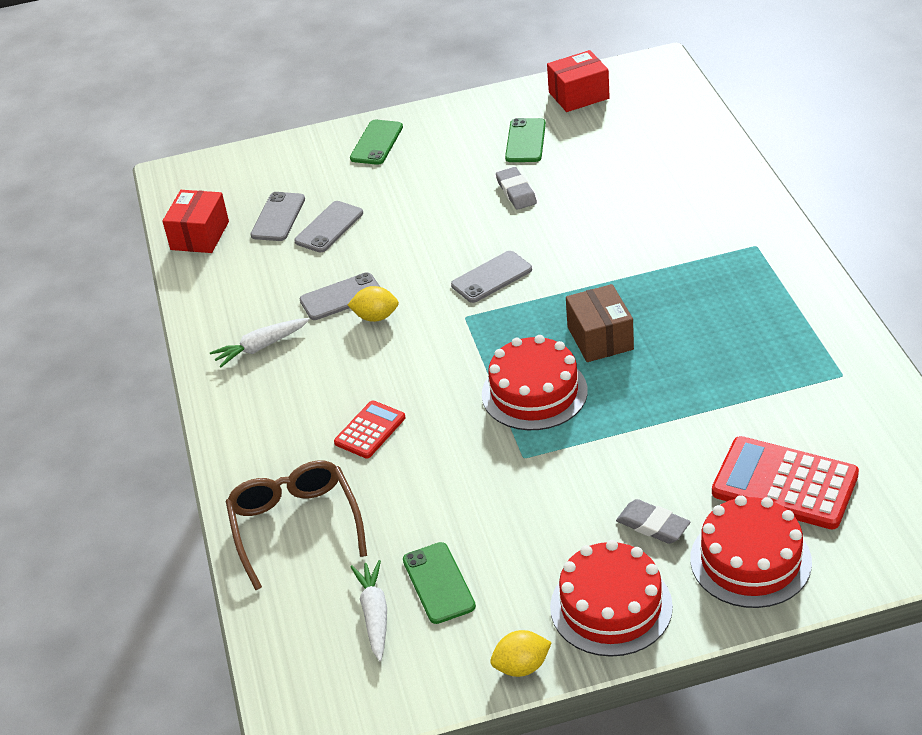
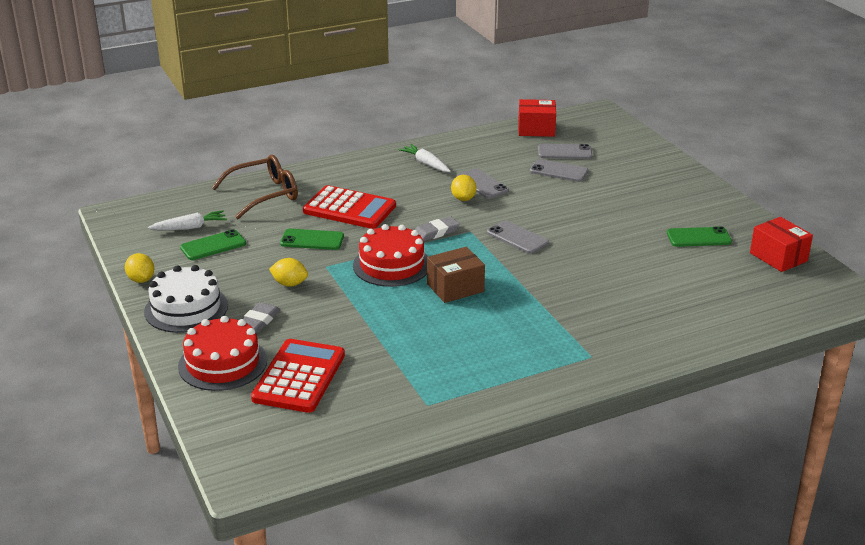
camera: 75 degrees right, 10 degrees down
(370, 430) = (349, 209): red calculator -> red calculator, size x1.79
(376, 143) = (669, 177): green phone -> green phone (312, 240)
(516, 192) = (627, 239): grey eraser -> grey eraser (436, 232)
(563, 494) = (289, 284): none -> yellow lemon
(611, 606) = (186, 308): red cake -> white cake

